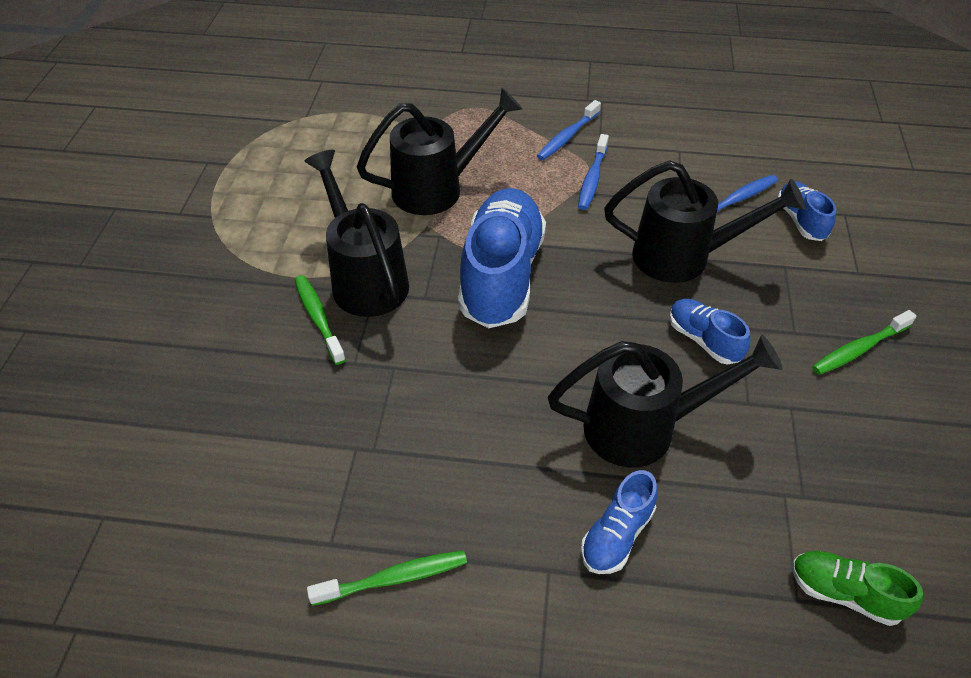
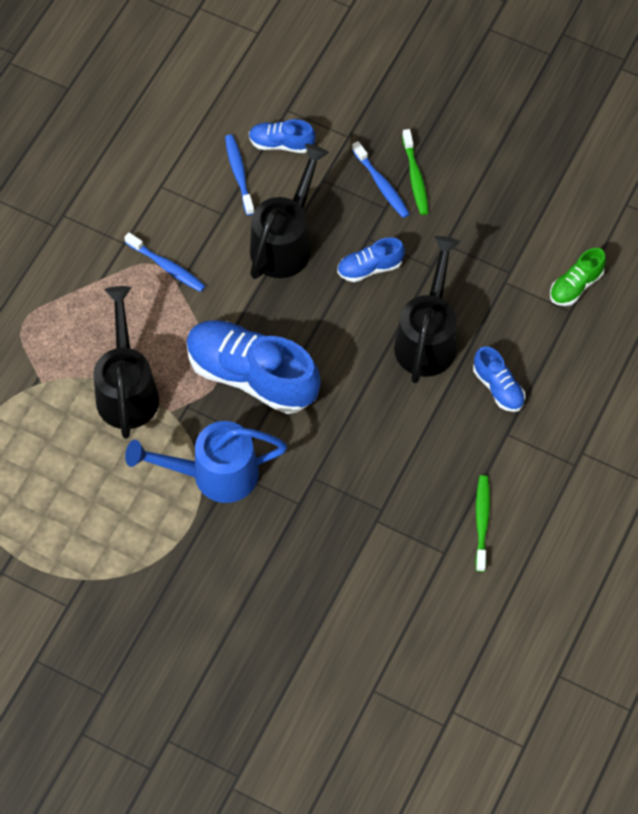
camera: 70 degrees left, 15 degrees up
(318, 318) = (244, 518): green toothbrush -> none
(365, 279) = (214, 474): black watering can -> blue watering can
(567, 137) = (102, 263): blue toothbrush -> blue toothbrush (381, 185)

